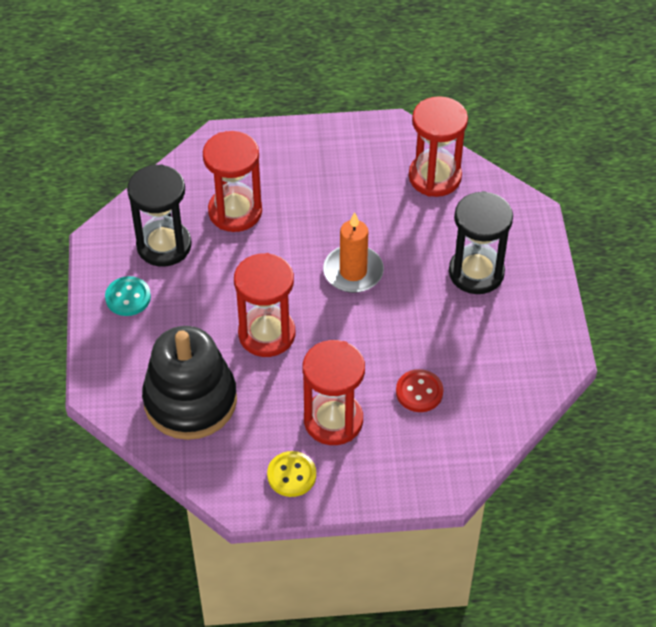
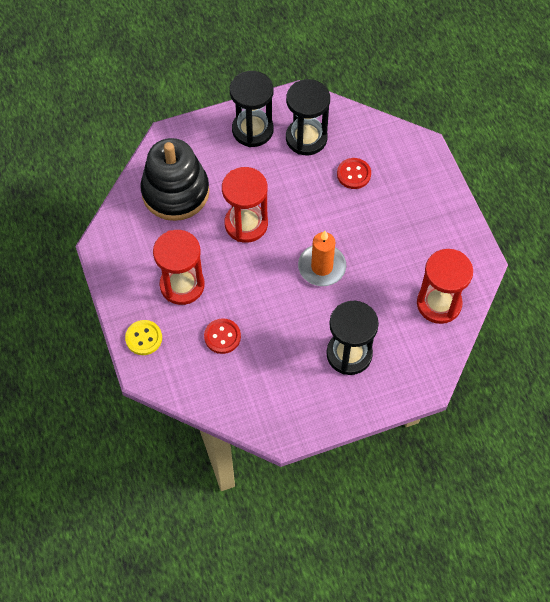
camera: 75 degrees right, 10 degrees up
(128, 297) = (252, 130): turquoise button -> black hourglass
(235, 211) = (353, 174): red hourglass -> red button
(291, 475) = (130, 270): yellow button -> yellow button (143, 338)

